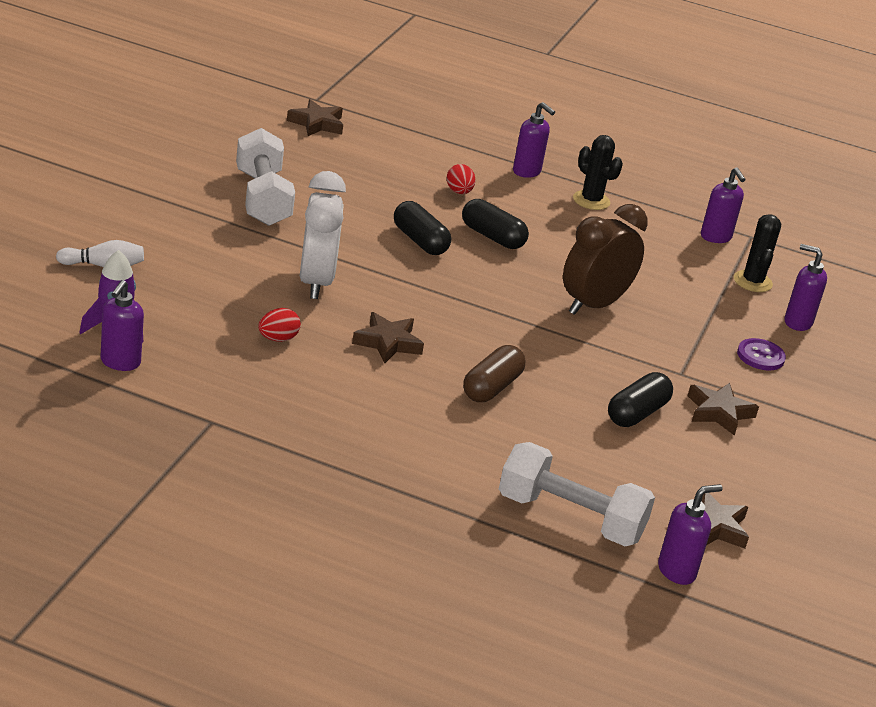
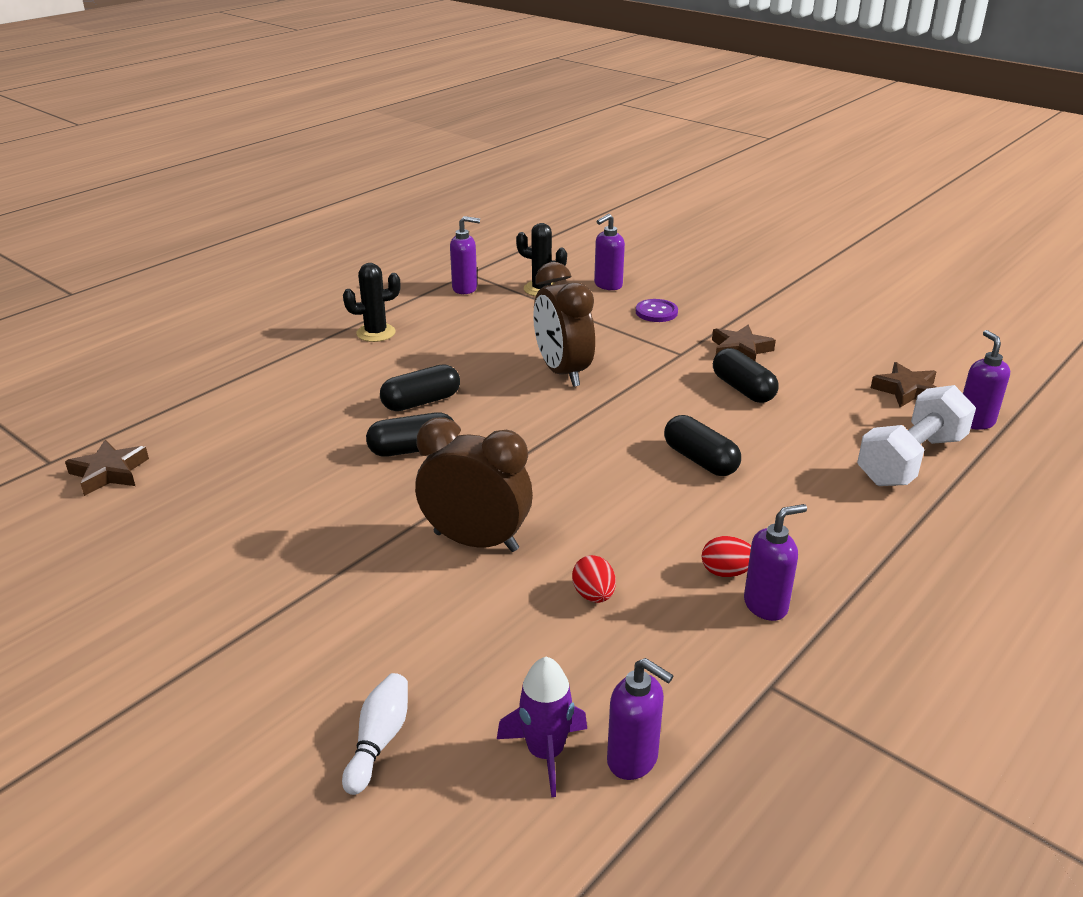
camera: 65 degrees left, 0 degrees up
(263, 198) = (266, 550): white dumbbell -> none
(316, 282) = (476, 541): white clock -> brown clock
(388, 343) = (612, 511): brown star -> none
(459, 192) = (323, 404): red egg -> red egg (726, 572)
(491, 387) = (700, 460): brown capsule -> black capsule
(527, 172) = (303, 355): purple soap dispenser -> purple soap dispenser (766, 605)

